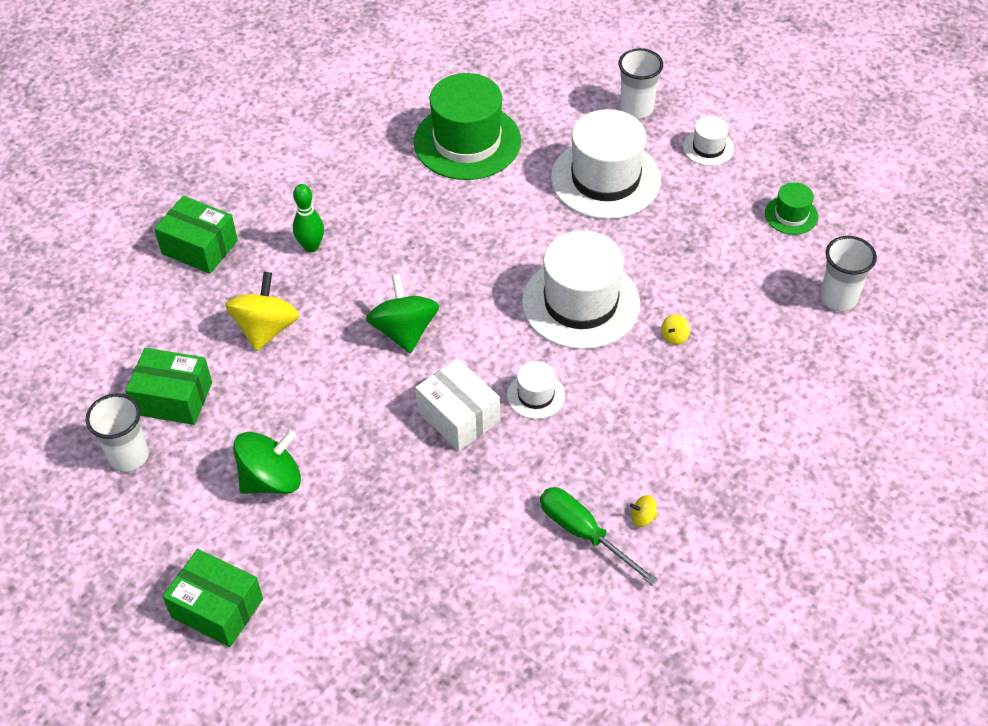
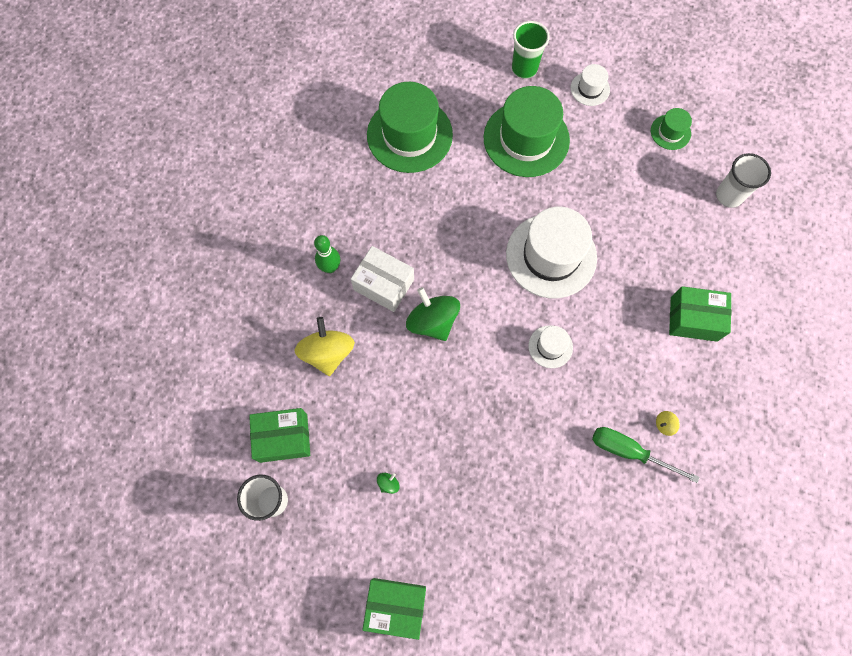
camera: 20 degrees left, 20 degrees up
(200, 247) = (243, 295): green box -> green box (693, 319)
(271, 479) = (388, 483): green spinning top -> green spinning top, size x0.41
(458, 416) = (502, 383): white box -> white box (384, 284)
(605, 179) = (526, 139): white hat -> green hat
(636, 109) = (524, 68): white cup -> green cup
(674, 337) = (628, 264): yellow spinning top -> none

